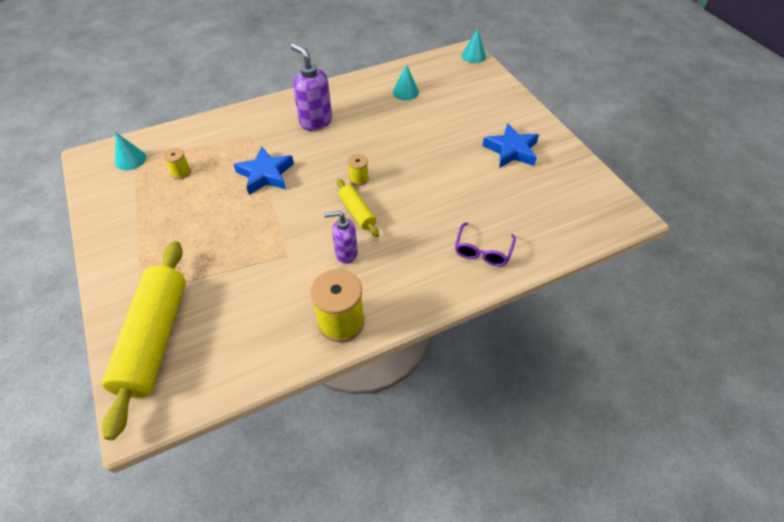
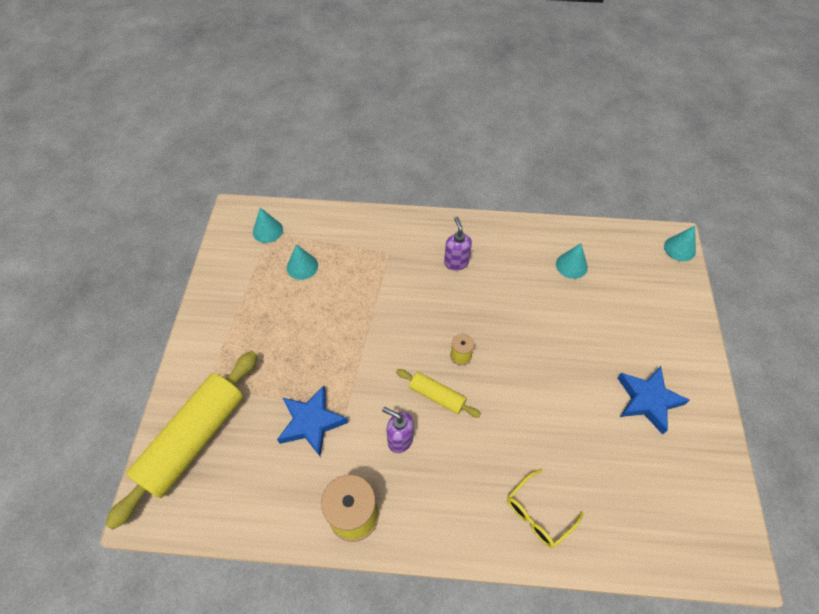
camera: 30 degrees right, 5 degrees up
(181, 172) = (302, 266): yellow spool -> turquoise cone
(265, 174) = (375, 306): blue star -> blue star (311, 422)
(315, 121) = (456, 262): purple soap dispenser -> purple soap dispenser, size x0.65
(357, 212) = (437, 396): yellow rolling pin -> yellow rolling pin turned 60 degrees counterclockwise
(482, 251) = (538, 514): purple glasses -> yellow glasses

